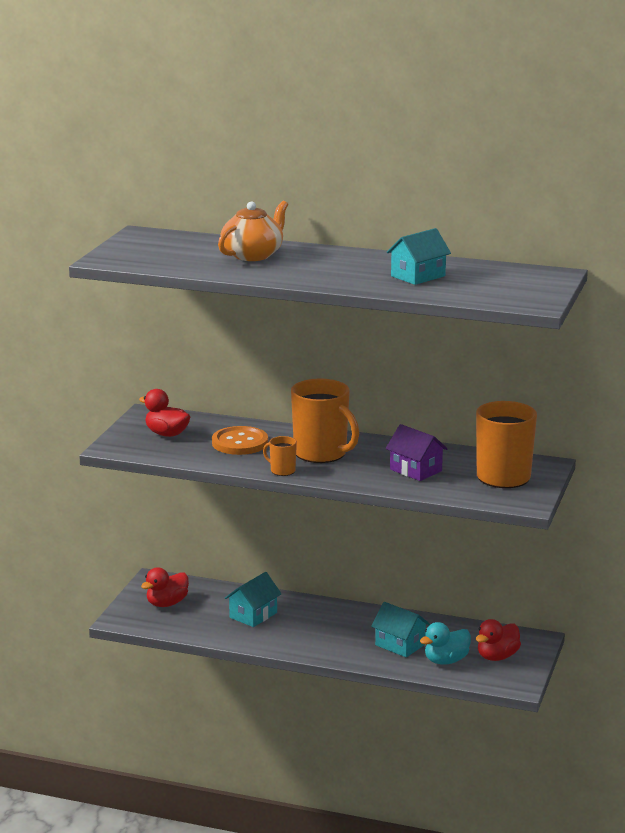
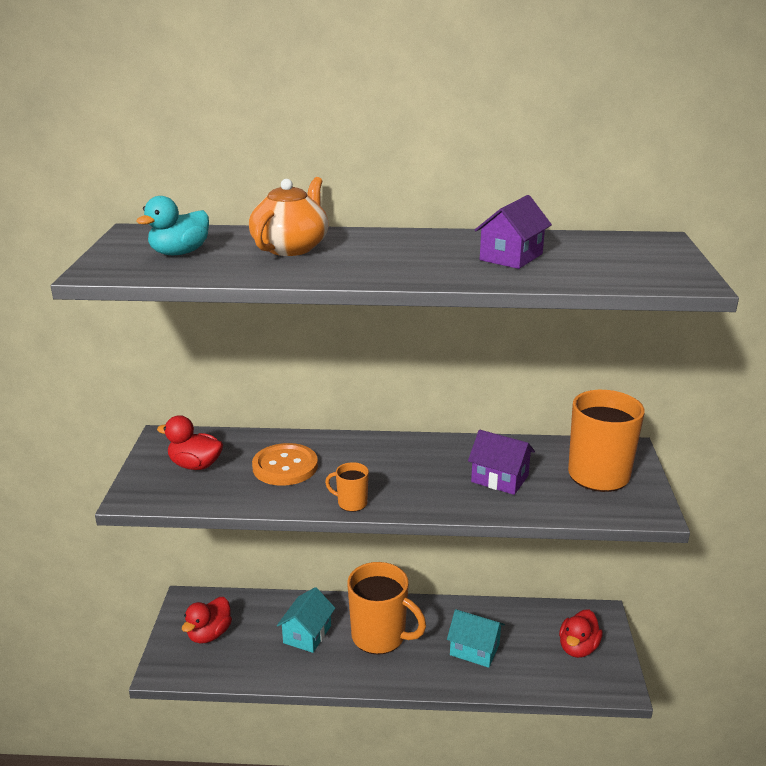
camera: 15 degrees left, 5 degrees up
(321, 454) = (384, 469): orange mug -> orange mug (380, 636)
(418, 276) = (511, 257): turquoise house -> purple house
(446, 661) = (531, 664): turquoise duck -> turquoise duck (179, 253)

